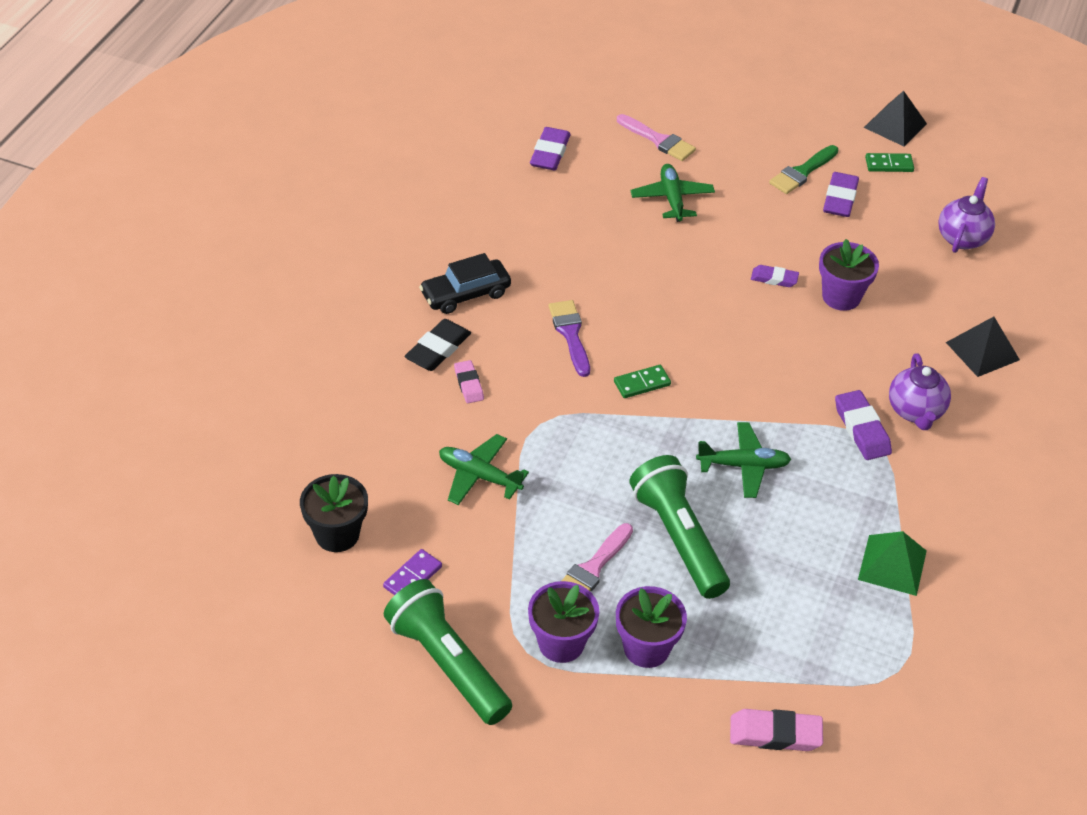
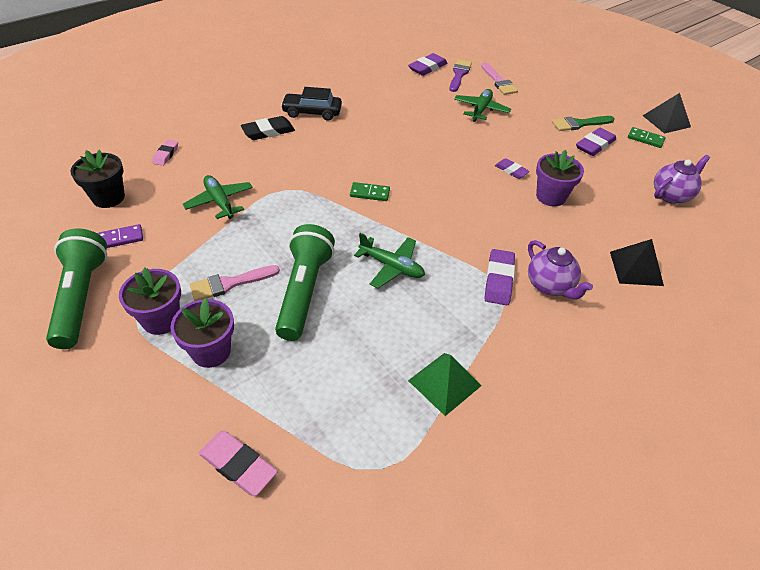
camera: 30 degrees right, 0 degrees up
(469, 384) = (266, 154): pink eraser -> pink eraser (166, 155)
(570, 334) = (351, 152): purple brush -> purple brush (459, 74)
(915, 412) = (550, 286): purple teapot -> purple teapot turned 60 degrees counterclockwise

